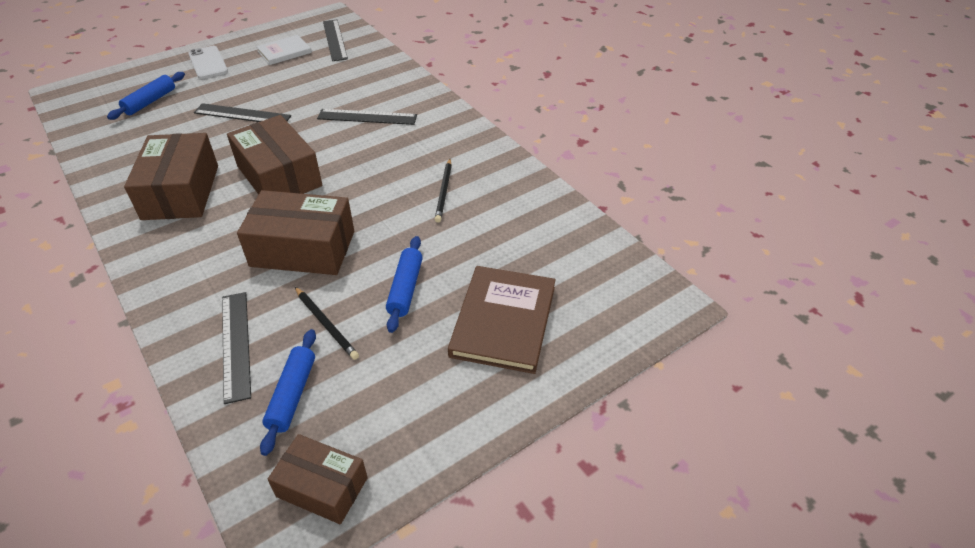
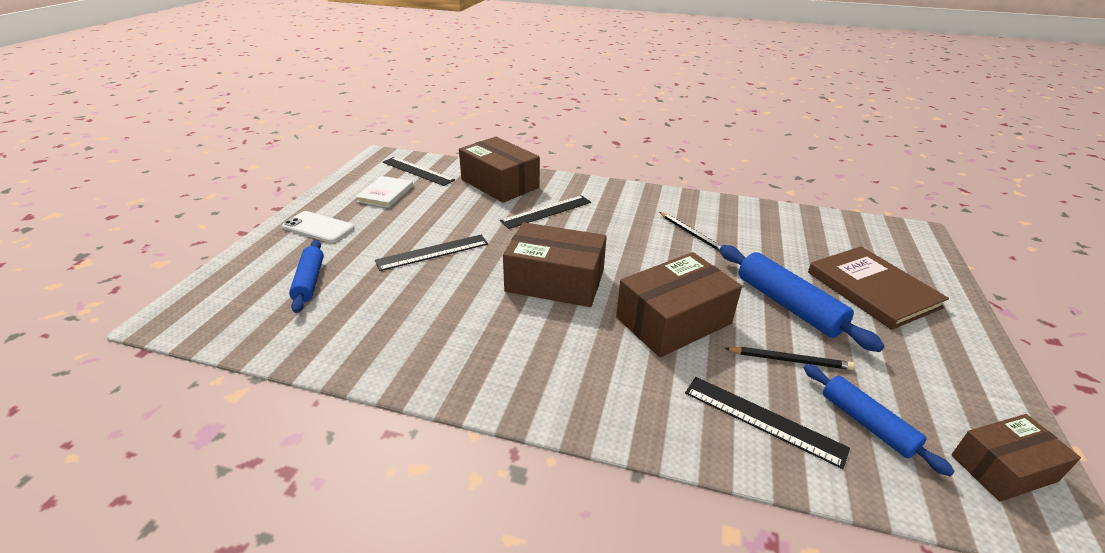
camera: 40 degrees left, 10 degrees down
(181, 192) = (488, 337): brown box -> brown box (500, 183)
(405, 289) = (788, 305): blue rolling pin -> blue rolling pin, size x1.53

